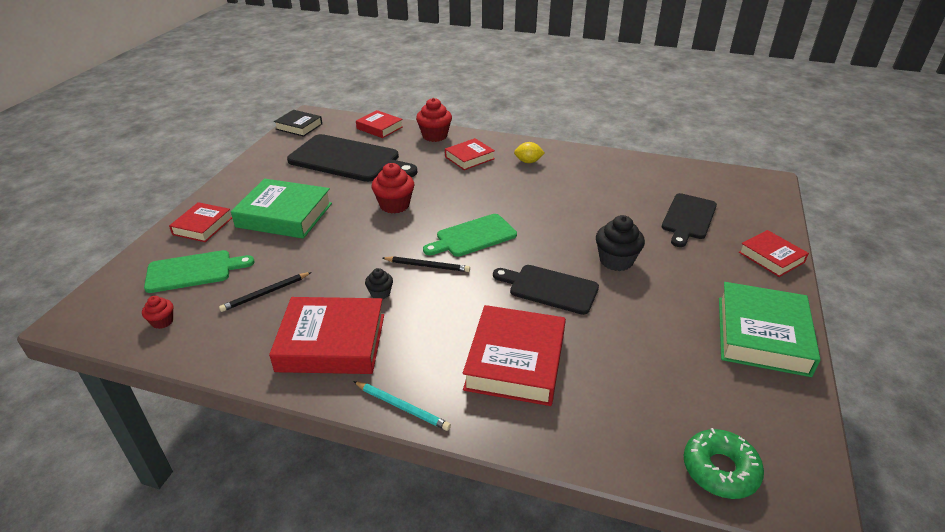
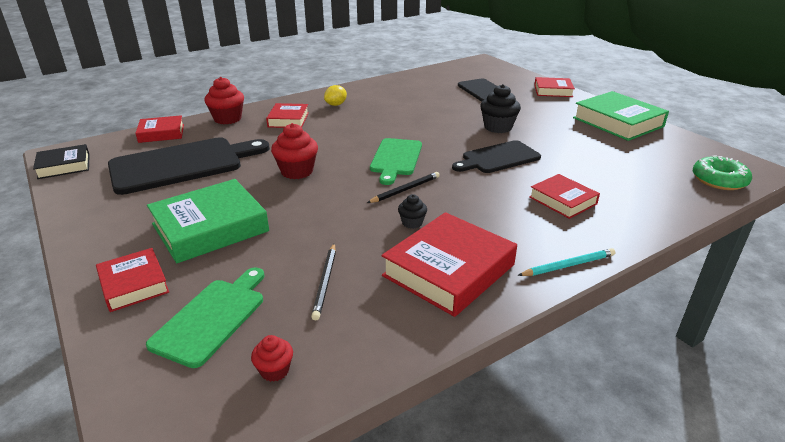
camera: 50 degrees left, 5 degrees down
(515, 361) = (562, 200): red book -> red book, size x0.59

